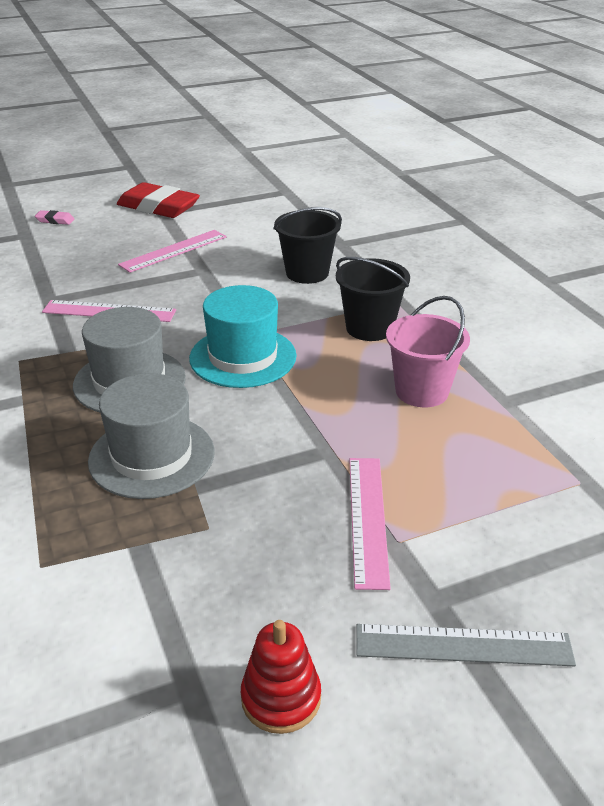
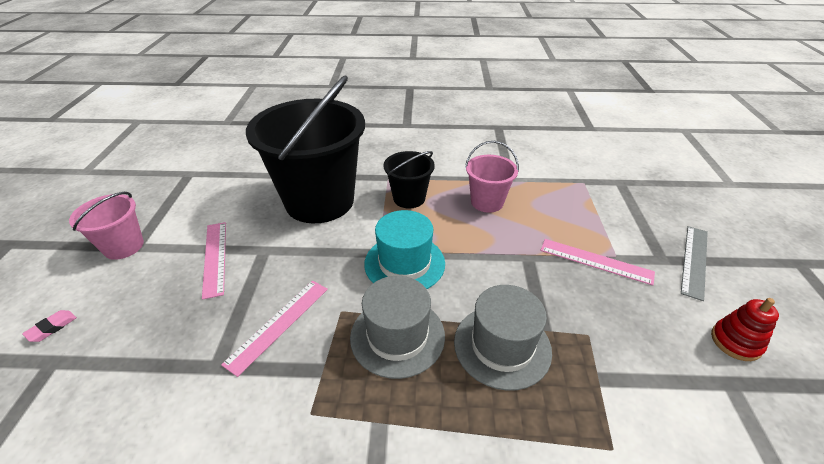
camera: 65 degrees left, 5 degrees up
(158, 207) = (124, 246): red eraser -> pink bucket
(307, 273) = (319, 201): black bucket -> black bucket, size x2.11

